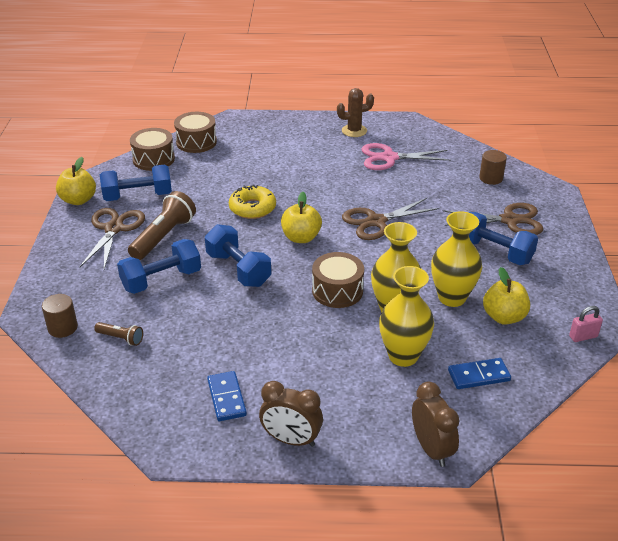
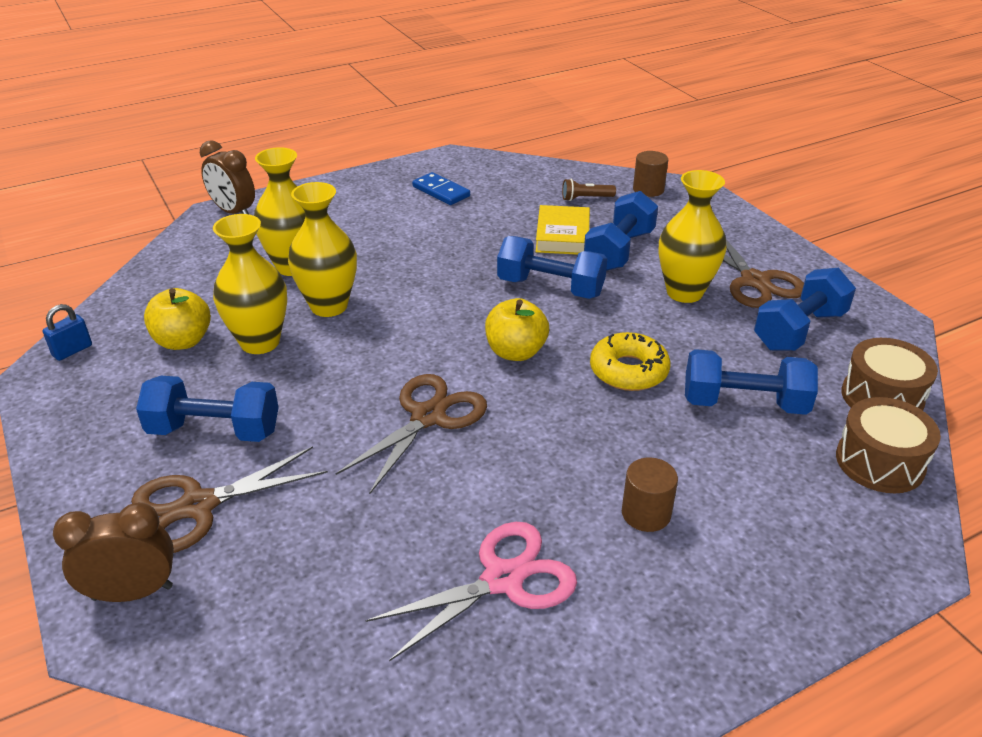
camera: 150 degrees right, 0 degrees up
(78, 200) = (857, 298): yellow apple -> none
(164, 237) = (684, 292): brown flashlight -> yellow vase
(182, 308) = (563, 235): none -> yellow book
(218, 177) = (744, 404): none -> blue dumbbell
(291, 440) = (361, 185): brown clock -> brown clock (133, 592)
(337, 291) = (411, 303): brown drum -> none
(354, 131) = (641, 640): brown cactus -> none
(479, 376) = (202, 274): blue domino -> none
(491, 178) = (259, 609): brown cylinder -> brown cylinder (646, 513)
(583, 336) = (72, 350): pink padlock -> blue padlock

